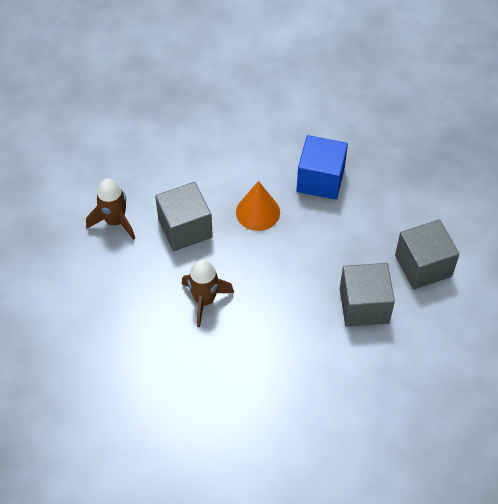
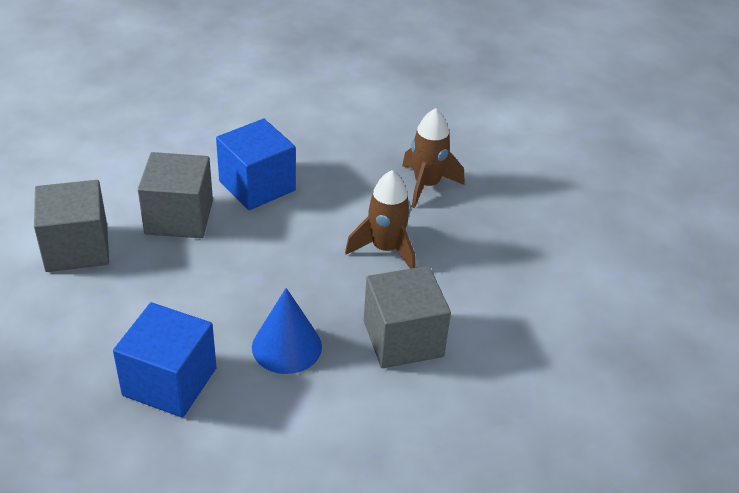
camera: 175 degrees left, 15 degrees down
(115, 221) = (511, 363): brown rocket -> brown rocket (426, 185)
(258, 212) = (287, 346): orange cone -> blue cone
(316, 349) = (257, 186): none -> blue cube

